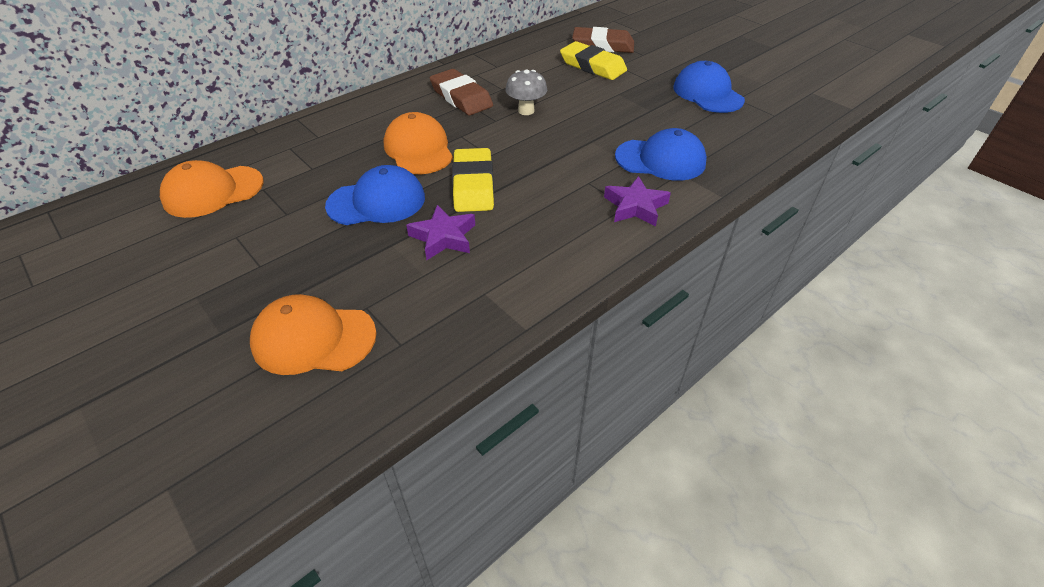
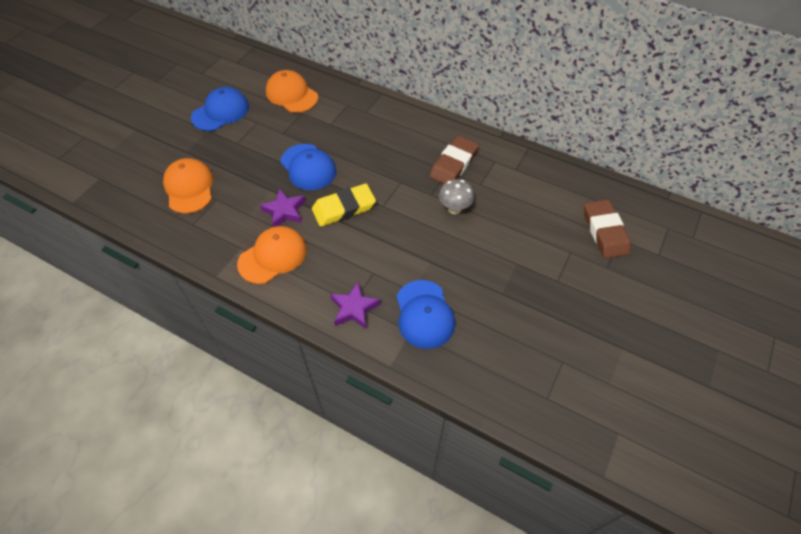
camera: 70 degrees right, 10 degrees up
(418, 149) = (373, 165): orange cap -> orange cap (273, 256)
(592, 66) = (557, 233): yellow eraser -> none
(707, 93) = (558, 334): blue cap -> blue cap (220, 112)

